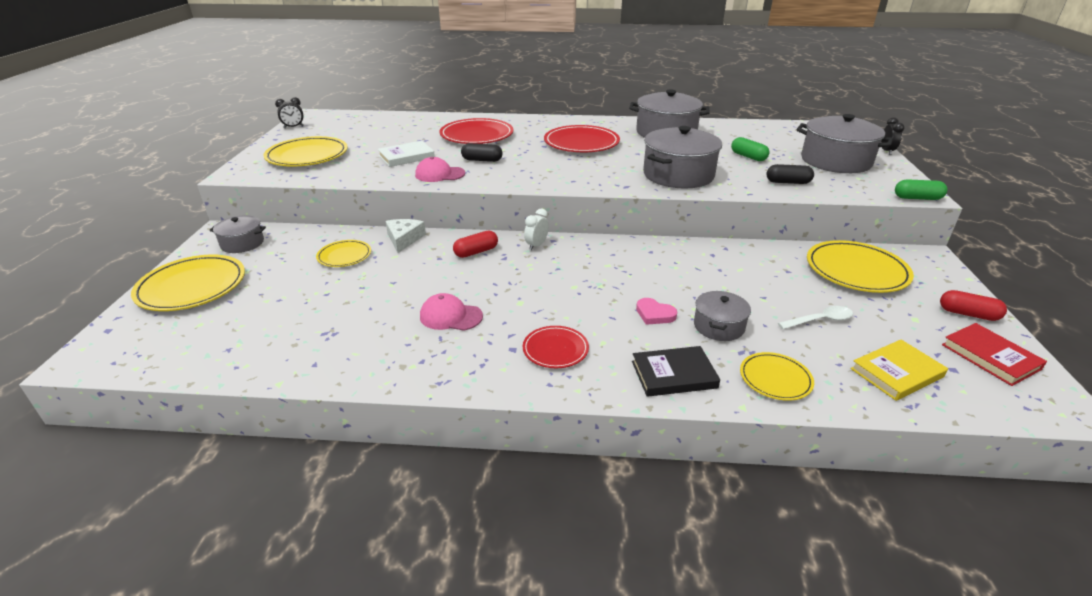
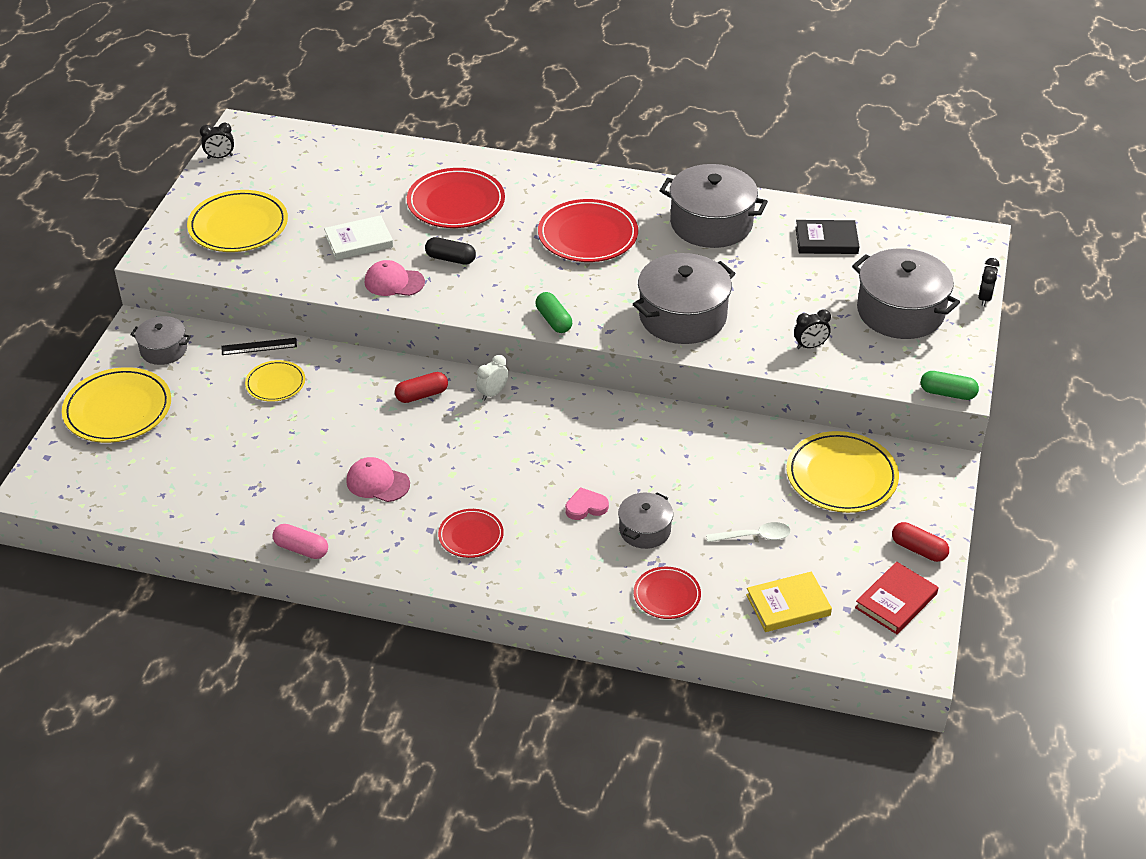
camera: 10 degrees right, 10 degrees up
(328, 234) = (259, 347): none -> black ruler
(380, 381) = (301, 549): none -> pink capsule
(404, 239) = (344, 364): white cheese -> none
(654, 314) = (586, 507): pink heart -> pink heart turned 120 degrees clockwise
(674, 374) = (573, 578): black book -> black book (826, 240)
(748, 157) = (792, 289): green capsule -> green capsule (553, 320)
(775, 379) = (667, 595): yellow plate -> red plate
(788, 182) = (810, 346): black capsule -> black clock
(990, 357) = (896, 601): red book -> red book turned 60 degrees clockwise

